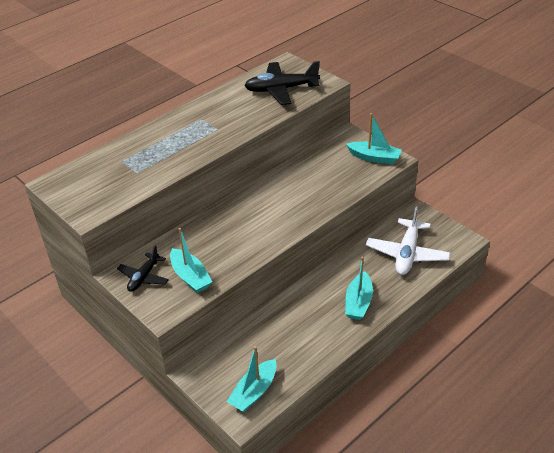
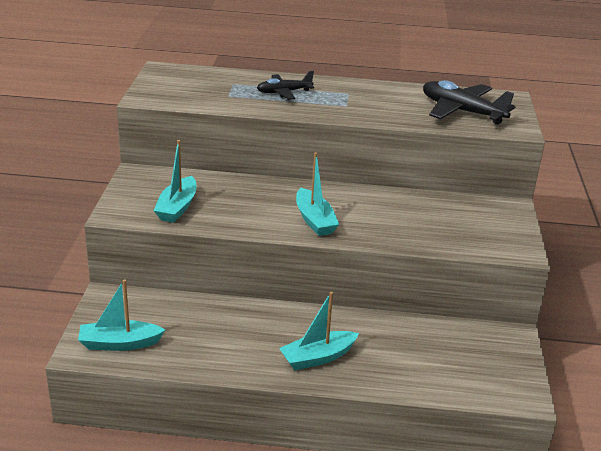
camera: 45 degrees right, 10 degrees down
(144, 277) = (148, 185): black plane -> black plane (284, 92)
(374, 158) = (502, 237): turquoise boat -> turquoise boat (314, 220)
(407, 254) = (437, 360): white plane -> none

